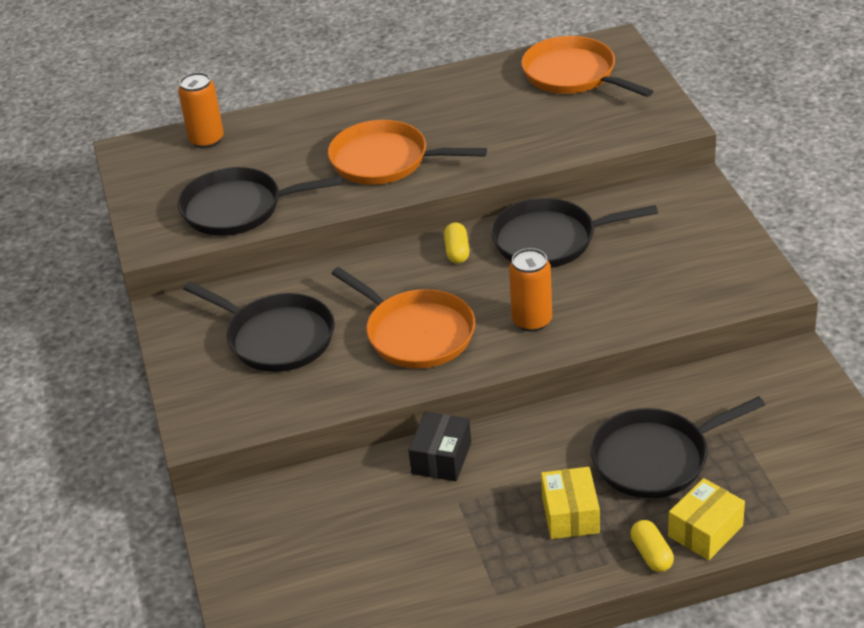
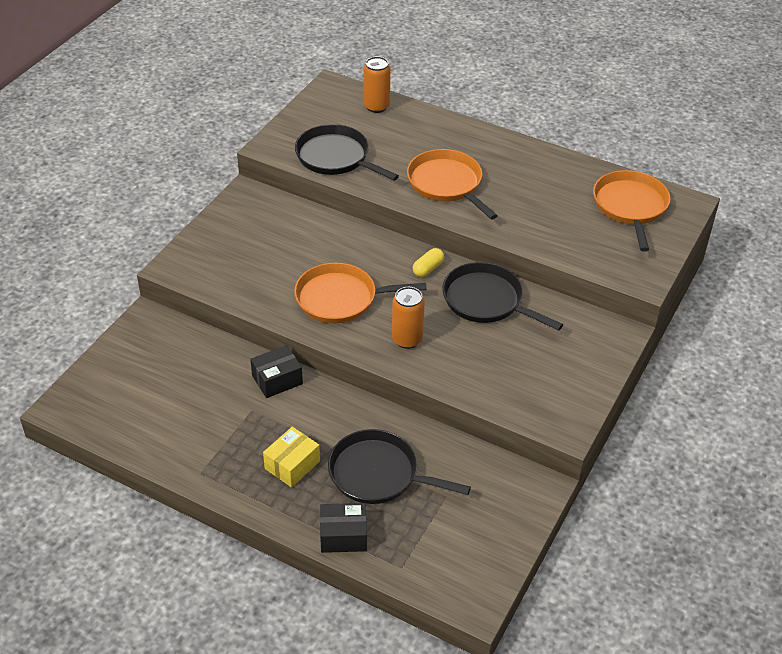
camera: 40 degrees right, 5 degrees up
(276, 338) = (273, 247): black pan -> none
(416, 333) = (340, 298): orange pan -> orange pan turned 90 degrees clockwise
(651, 554) = (299, 522): yellow capsule -> none
(705, 531) = (343, 536): yellow box -> black box

